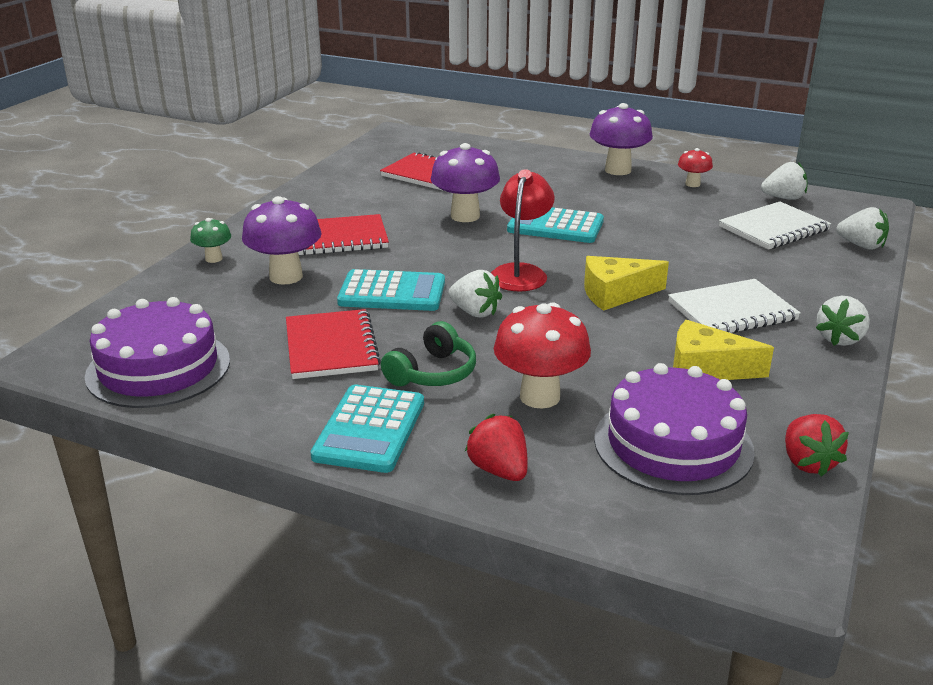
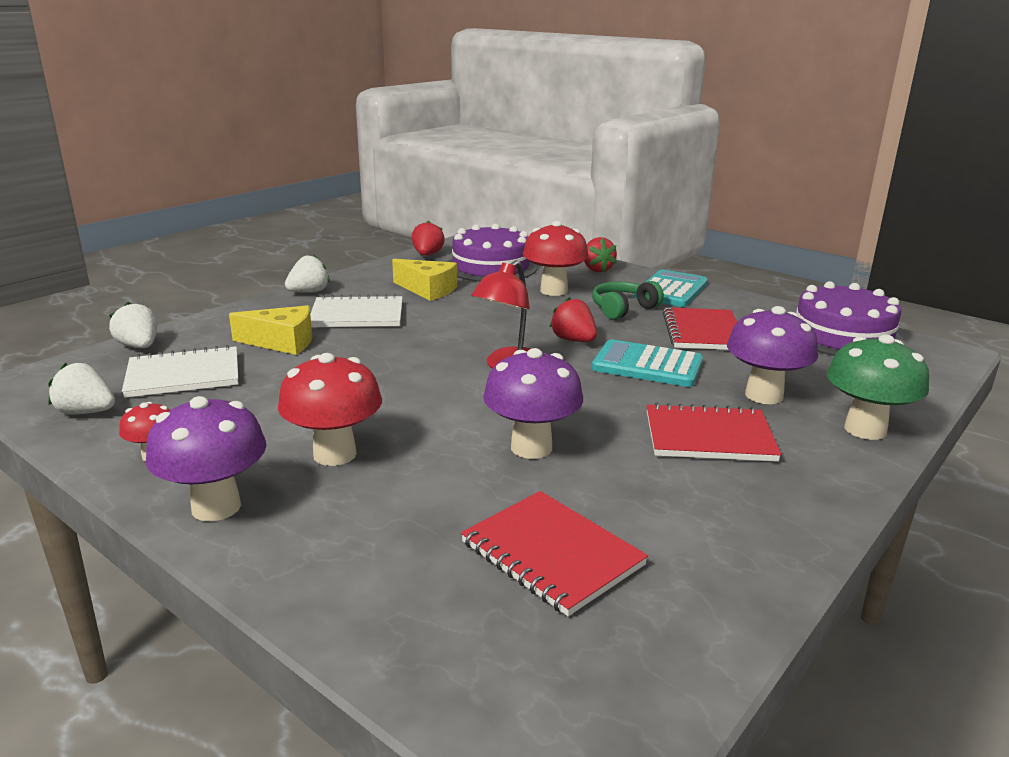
camera: 165 degrees left, 5 degrees down
(214, 259) = (865, 429): green mushroom -> green mushroom, size x1.87
(475, 312) = (573, 340): white strawberry -> red strawberry
(555, 226) = (424, 415): turquoise calculator -> none
(587, 197) = (335, 454): none -> red mushroom
(615, 294) = (437, 338): yellow cheese -> yellow cheese (282, 342)

